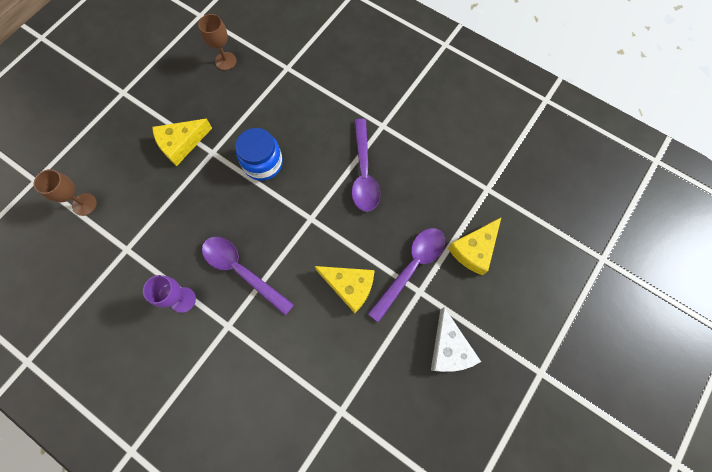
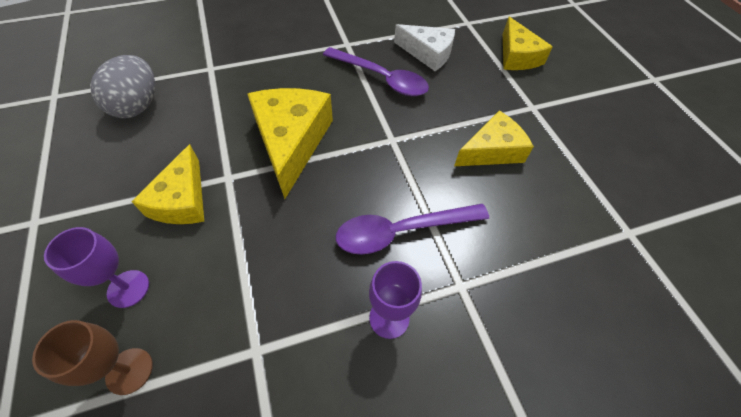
camera: 55 degrees left, 15 degrees down
(118, 167) = (128, 288): none -> purple goblet
(225, 61) = (137, 106): brown goblet -> grey egg
(263, 163) = (291, 142): blue jar -> yellow cheese
(411, 268) = (505, 100): purple spoon -> none
(449, 348) = (602, 118): white cheese -> white cheese (428, 53)

